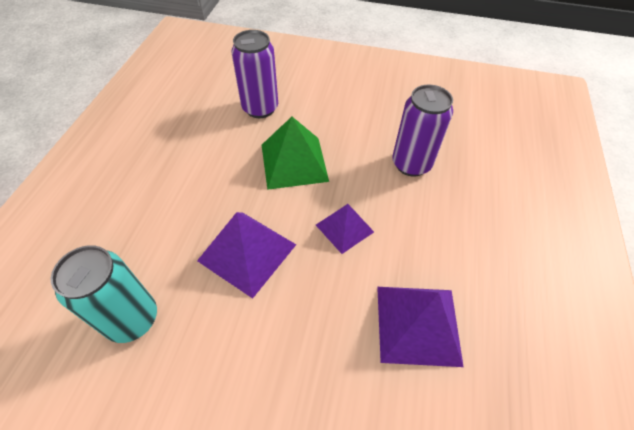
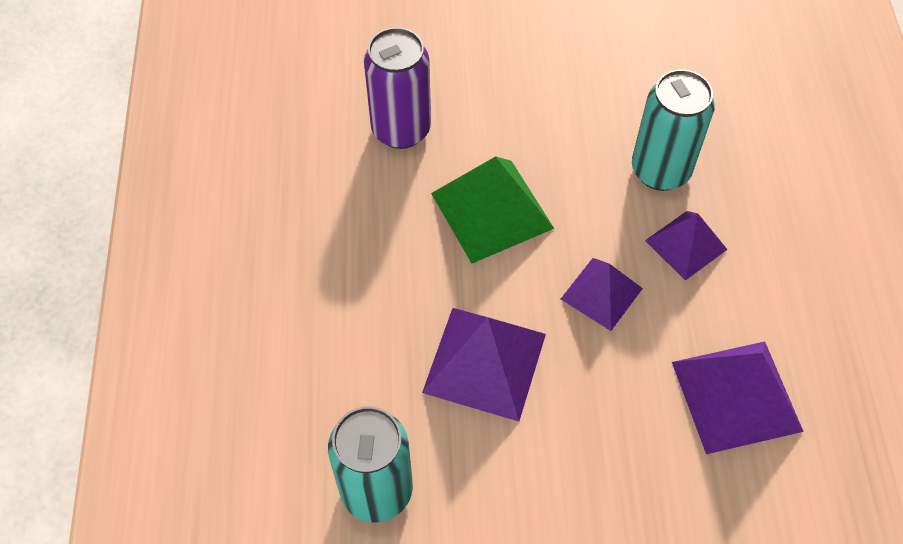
camera: 15 degrees left, 5 degrees up
(411, 164) = (660, 170): purple can -> turquoise can
(413, 212) = (686, 244): none -> purple pyramid

